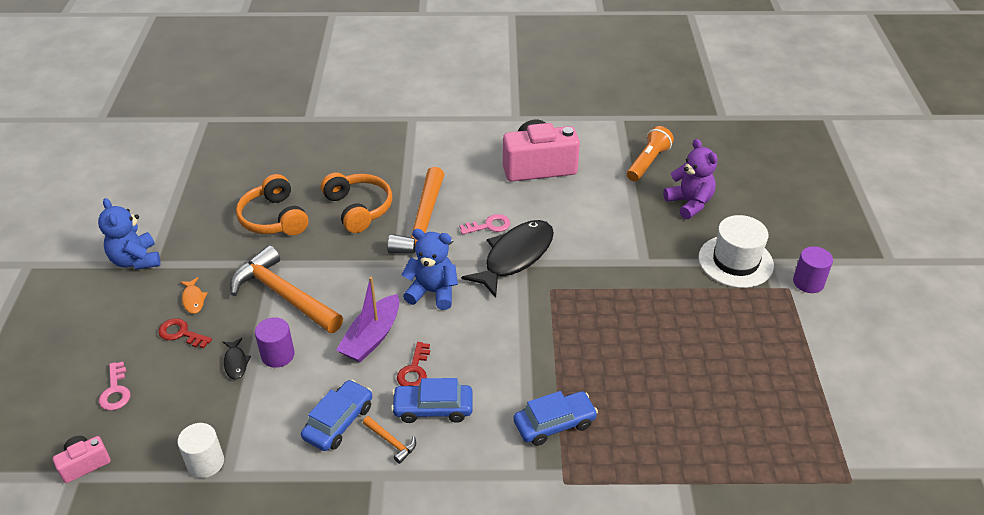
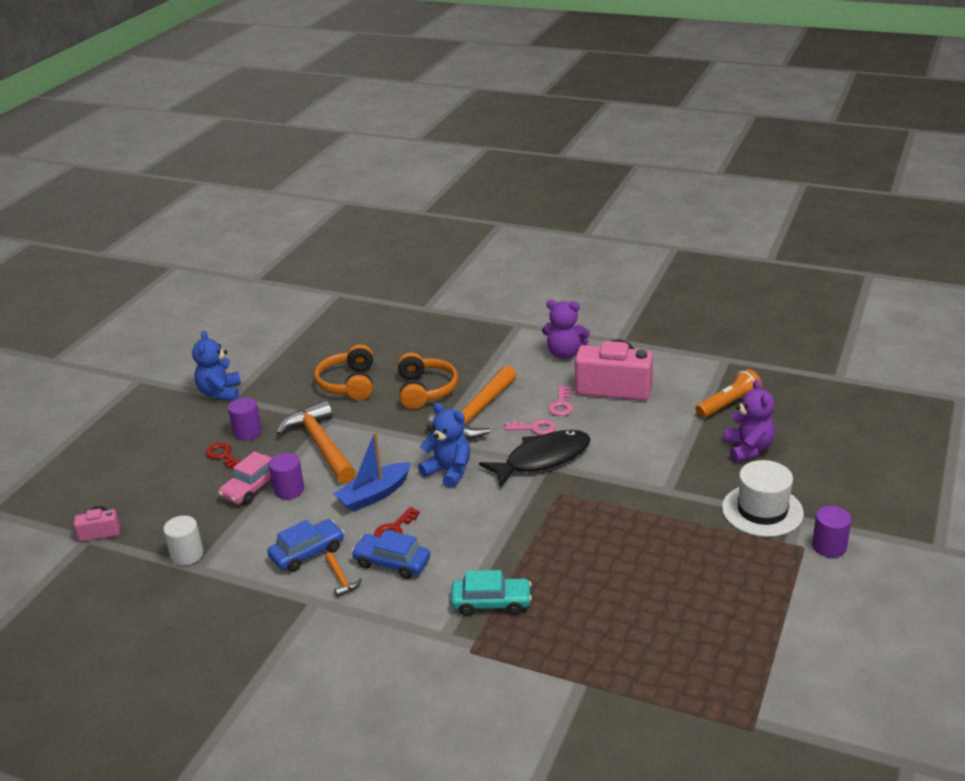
camera: 25 degrees right, 10 degrees down
(115, 391) = (151, 486): pink key -> pink key (561, 405)
(193, 299) = (247, 432): orange fish -> purple cylinder
(236, 363) = (252, 487): black fish -> pink car
(372, 337) = (374, 495): purple boat -> blue boat
(473, 141) = (565, 353): none -> purple teddy bear
(554, 423) = (491, 602): blue car -> turquoise car

